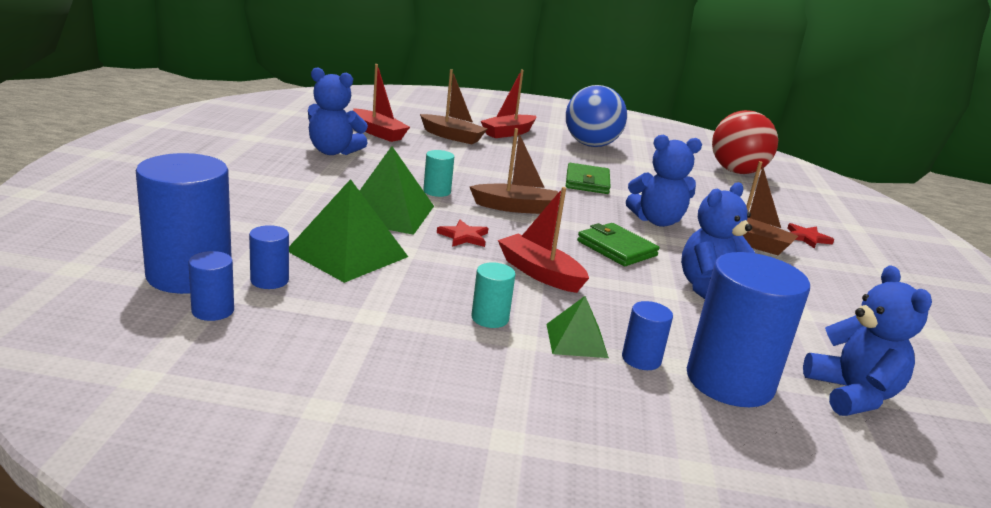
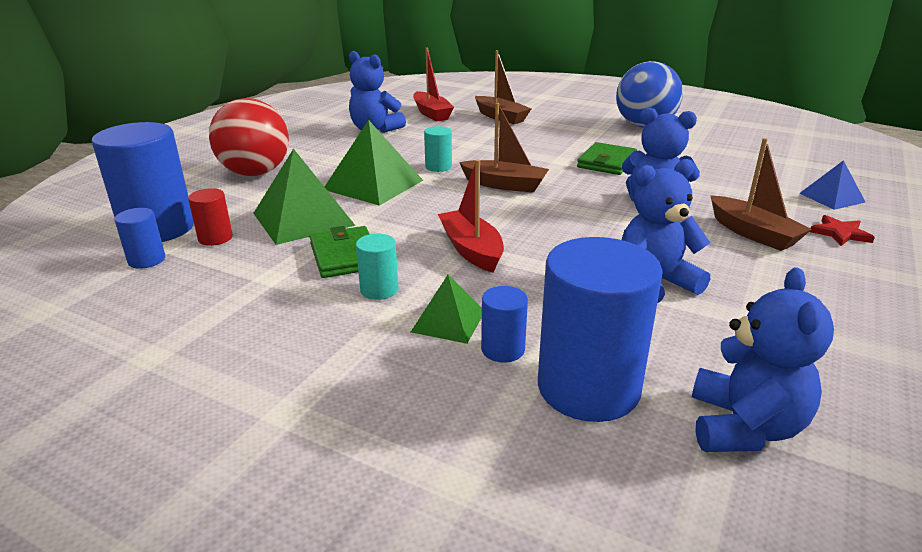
camera: 25 degrees right, 5 degrees up
(269, 280) = (215, 238): blue cylinder -> red cylinder
(464, 236) = (426, 210): red star -> none
(508, 133) = (562, 114): red boat -> none
(616, 248) = (580, 231): green wallet -> green wallet (345, 256)
(736, 172) = (805, 156): red ball -> red ball (255, 173)
(780, 208) = (831, 197): none -> blue pyramid

